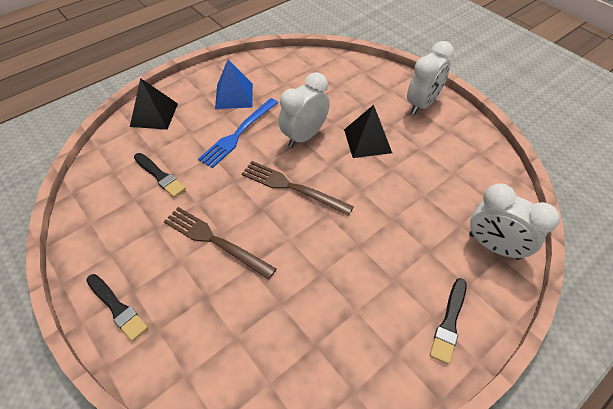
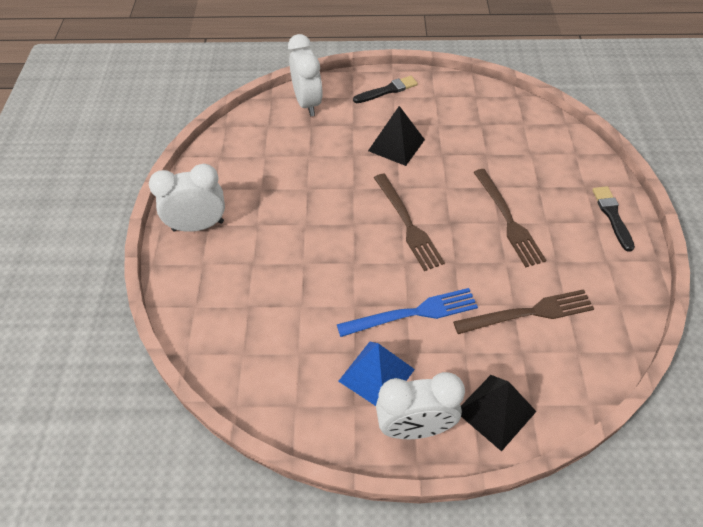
camera: 140 degrees left, 0 degrees up
(160, 176) = (528, 313): black brush -> brown fork
(304, 136) = (348, 266): white clock -> white clock (415, 428)
(367, 141) = (296, 223): black pyramid -> black pyramid (396, 145)

